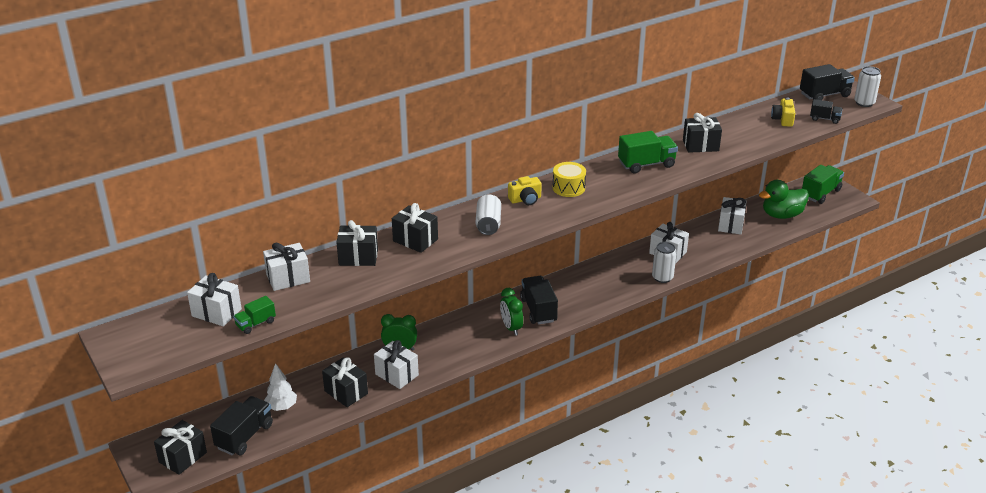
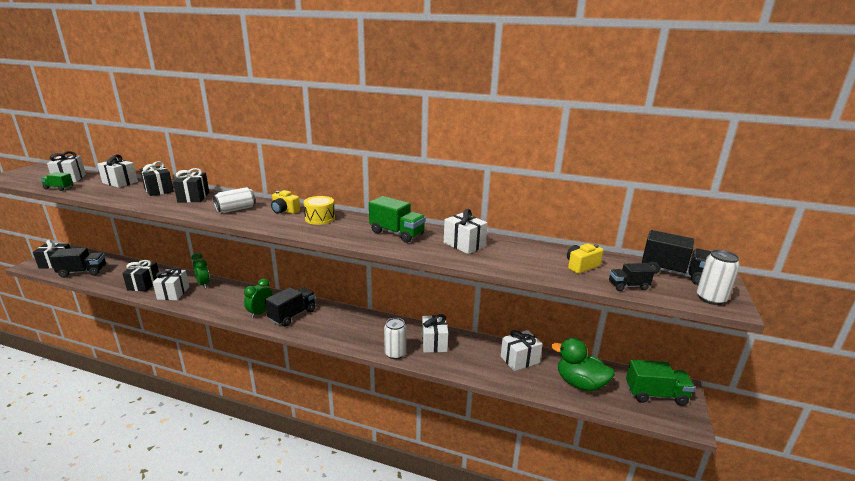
camera: 50 degrees right, 10 degrees down
(281, 407) = (118, 272): white tree -> none
(700, 145) = (464, 244): black gift -> white gift
(824, 119) = (628, 286): black truck -> black truck turned 105 degrees clockwise

